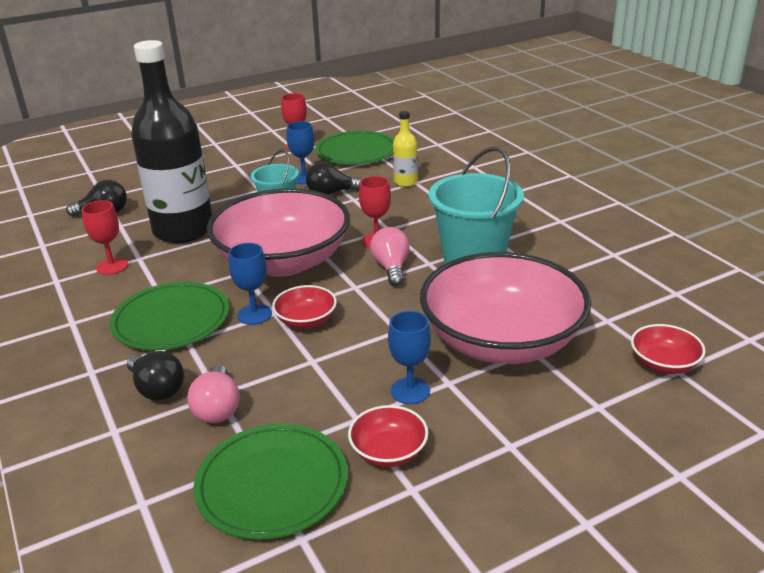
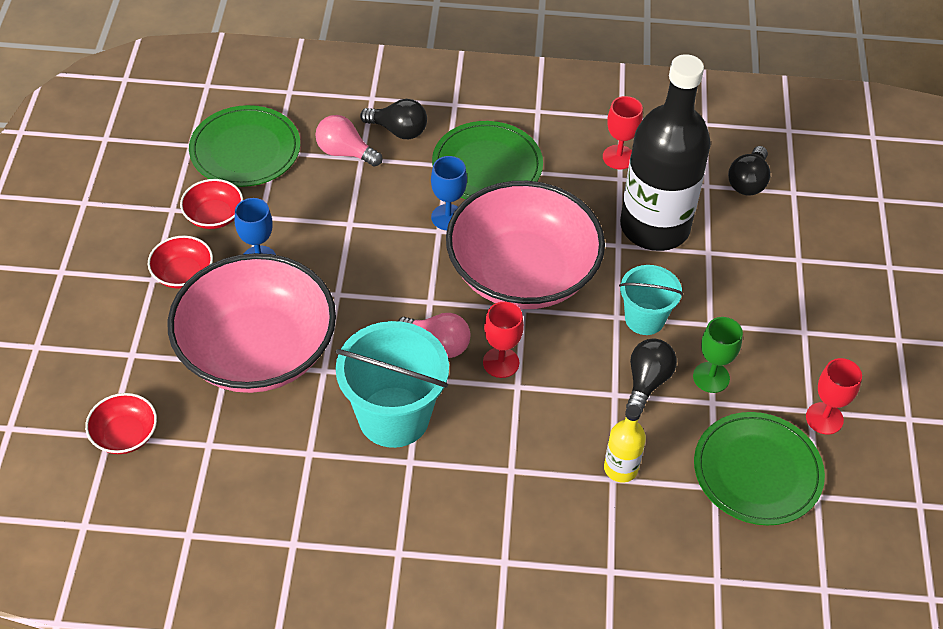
camera: 120 degrees right, 20 degrees up
(157, 389) = (398, 130): black light bulb -> black light bulb turned 150 degrees counterclockwise
(304, 178) = (711, 377): blue goblet -> green goblet
(306, 320) = (408, 244): red bowl -> red bowl (183, 274)

